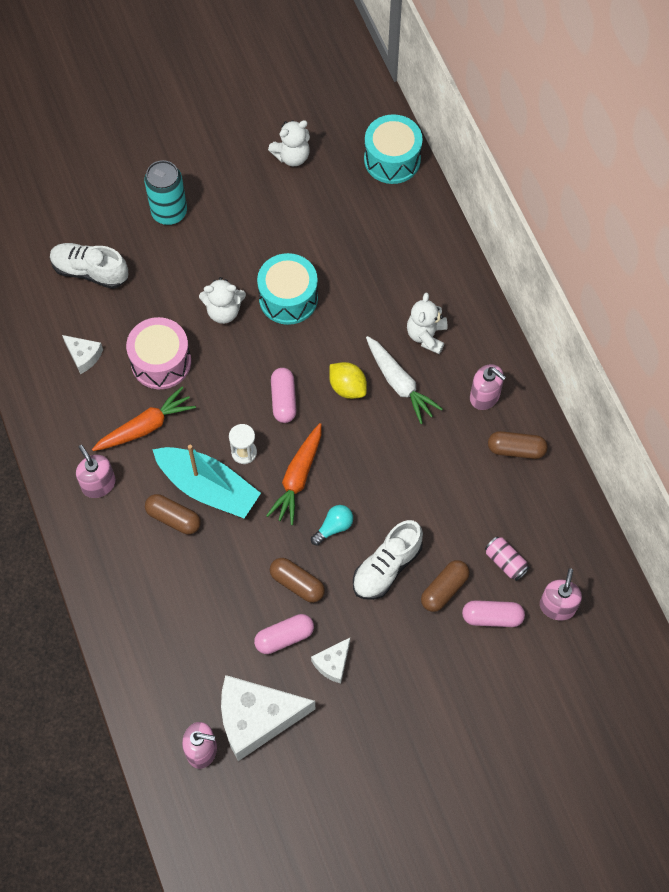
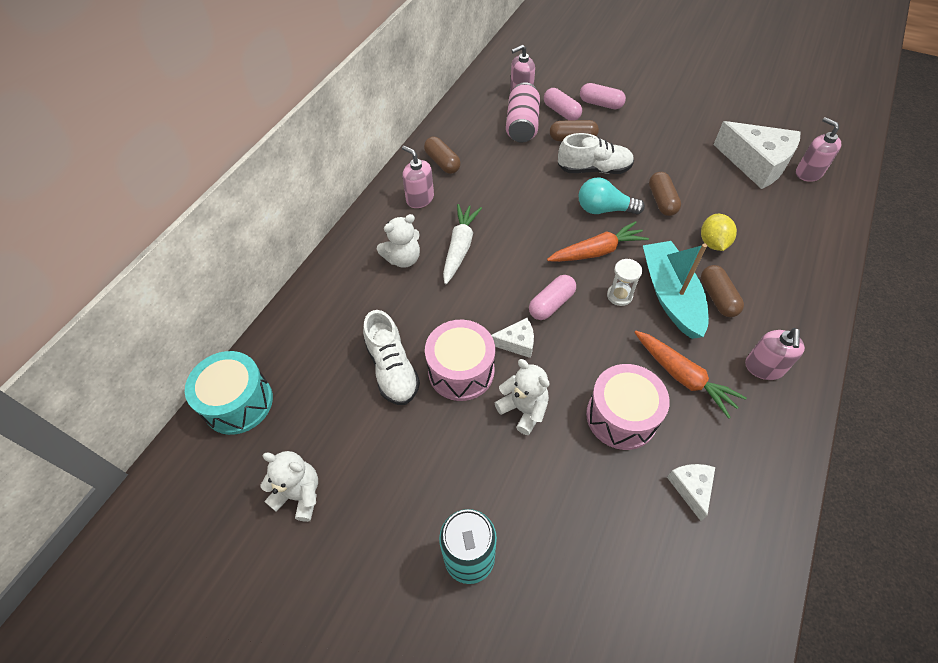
camera: 130 degrees left, 10 degrees down
(90, 271) = (611, 574): white shoe -> white shoe (392, 369)
(146, 426) = (683, 377): orange carrot -> orange carrot turned 150 degrees counterclockwise
(284, 637) = (699, 184): pink capsule -> pink capsule (600, 104)
(288, 298) = (461, 371): turquoise drum -> pink drum
(333, 663) = (680, 154): white cheese -> white cheese (517, 342)
(334, 527) = (604, 209): turquoise light bulb -> turquoise light bulb, size x1.51
(347, 387) = (496, 274): yellow lemon -> yellow lemon (713, 243)
(485, 396) = (420, 199): pink soap dispenser -> pink soap dispenser turned 45 degrees counterclockwise
(505, 562) = (522, 125): pink can -> pink can, size x1.74

